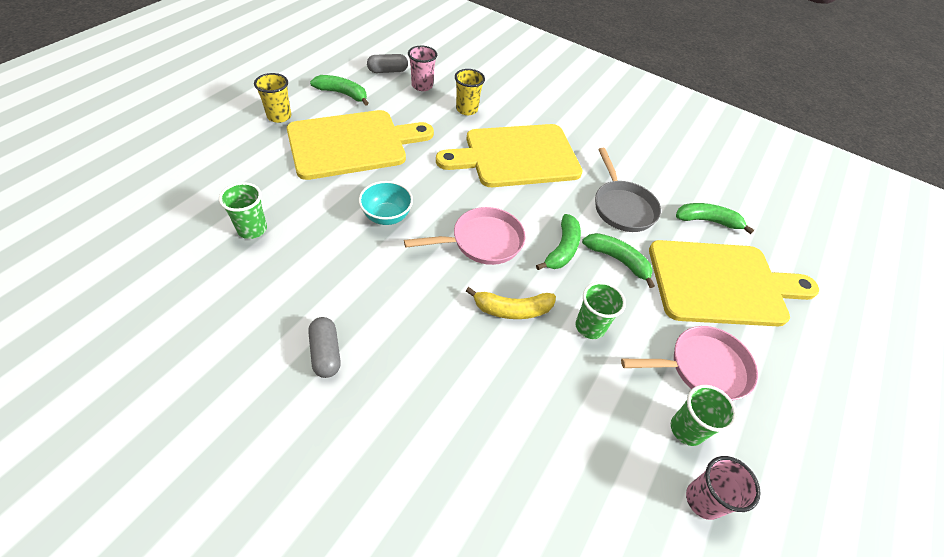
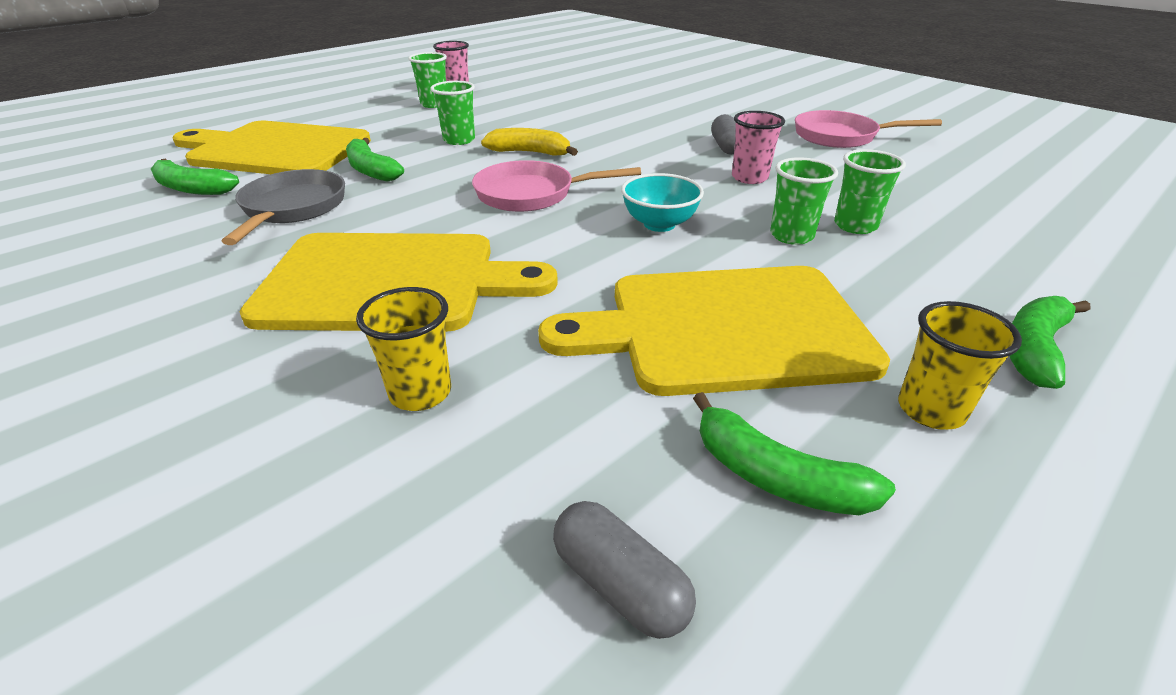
camera: 160 degrees left, 15 degrees down
(301, 214) = (791, 236): none -> green cup
(387, 71) = (619, 585): grey capsule -> grey capsule turned 45 degrees clockwise
(422, 86) = (512, 492): pink cup -> pink cup (749, 178)
(562, 249) = (431, 182): green banana -> green banana (1033, 349)
(702, 368) = (381, 119): pink pan -> pink pan (841, 136)

